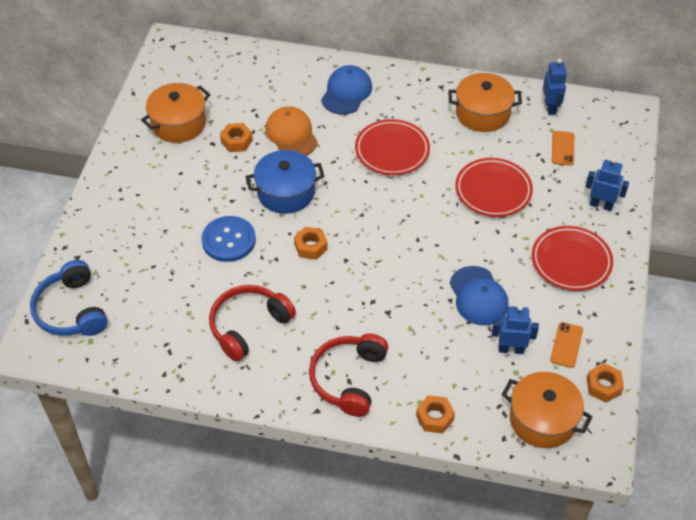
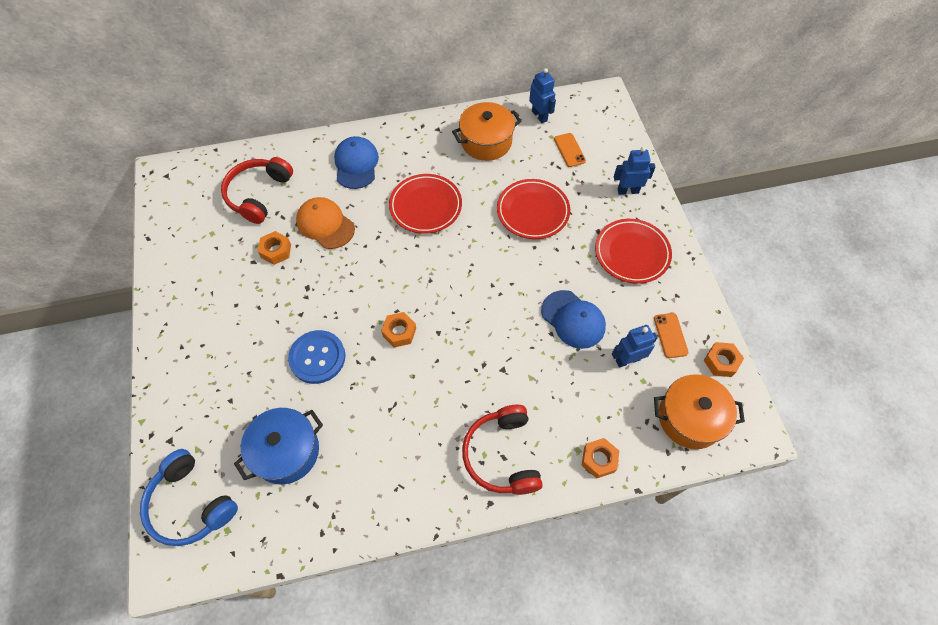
camera: 25 degrees left, 10 degrees up
(178, 123) = (209, 254): orange pot -> none
(248, 326) = (380, 441): red headphones -> red headphones (258, 194)
(286, 192) = (348, 285): blue pot -> blue pot (286, 451)

